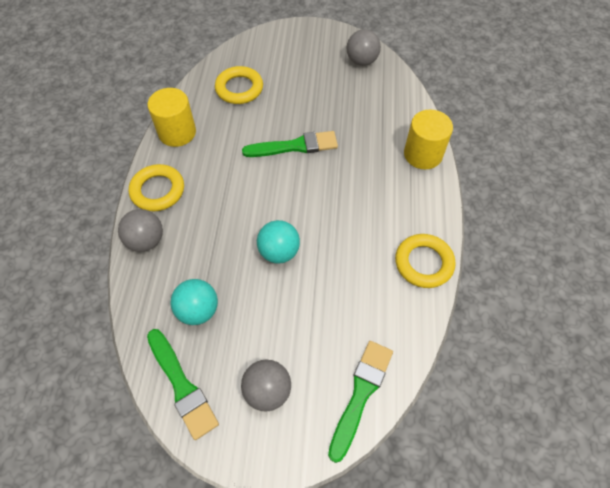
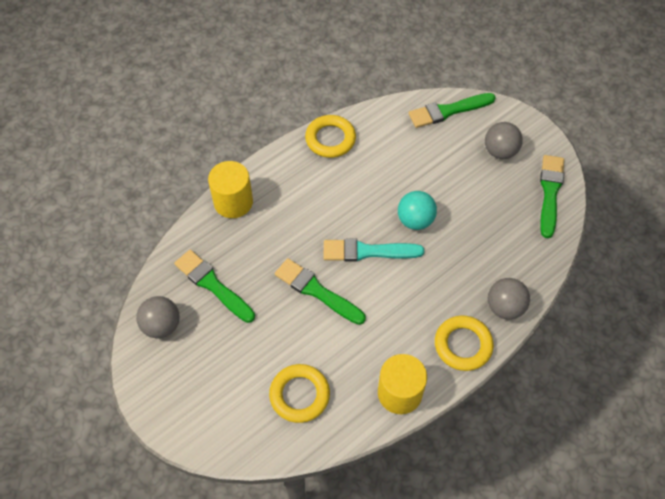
camera: 135 degrees left, 0 degrees up
(198, 310) = (505, 227): turquoise ball -> none
(290, 198) = (367, 251): none -> turquoise brush
(363, 100) = (212, 285): none -> green brush

